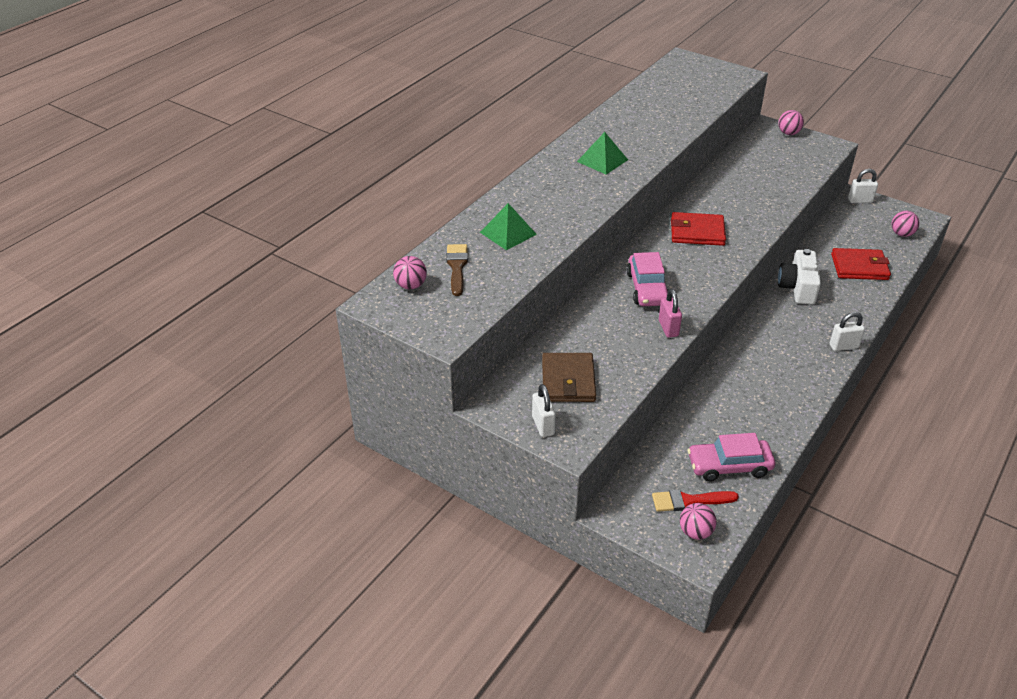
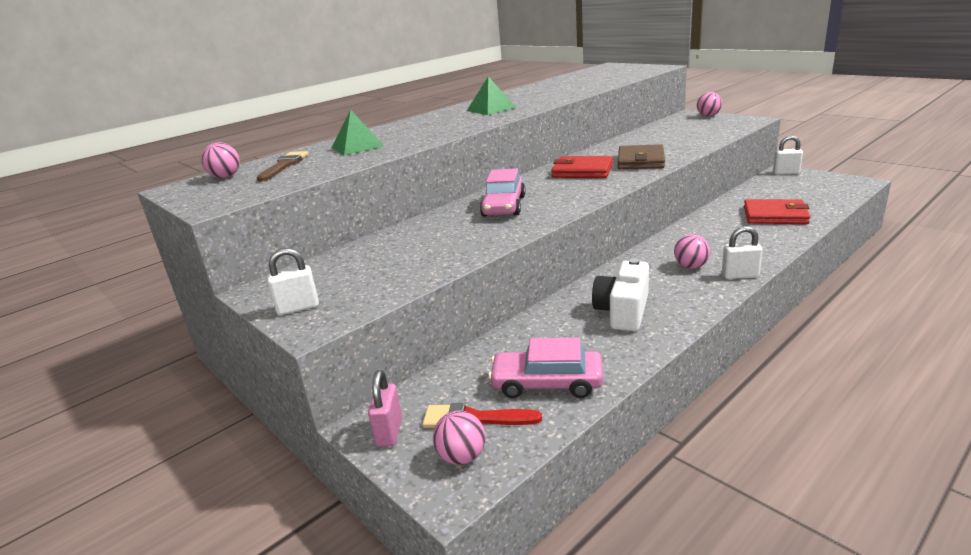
camera: 15 degrees right, 15 degrees down
(543, 425) = (298, 308): white padlock -> white padlock turned 75 degrees clockwise
(568, 380) = (361, 271): brown wallet -> brown wallet (640, 161)
(668, 328) = (506, 233): pink padlock -> pink padlock (389, 432)
(798, 288) = (698, 230): white camera -> white camera (623, 311)
(901, 234) = (830, 192): pink ball -> pink ball (691, 266)

